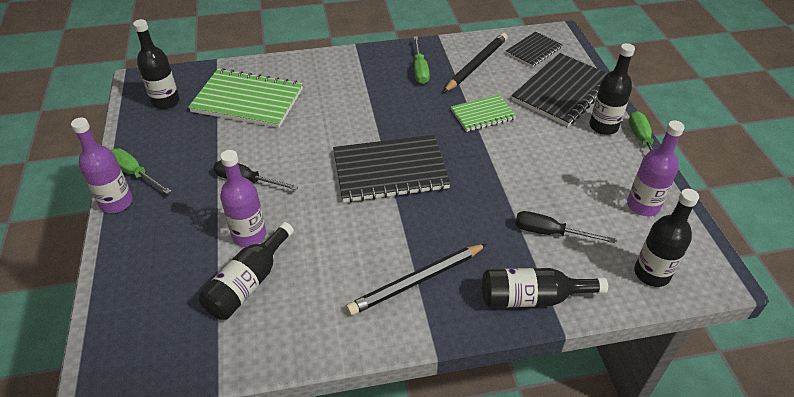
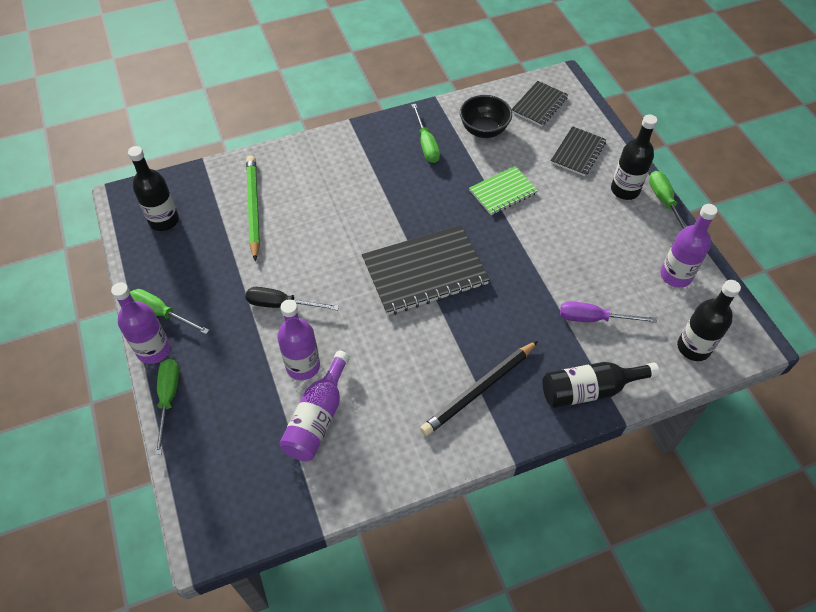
camera: 10 degrees left, 10 degrees up
(113, 245) = (168, 398): none -> green screwdriver
(247, 100) = (253, 207): green notebook -> green pencil
(248, 283) = (317, 418): black bottle -> purple bottle
(476, 64) = (484, 130): black pencil -> black bowl
(550, 233) = (593, 318): black screwdriver -> purple screwdriver
(562, 91) = (578, 152): black notebook -> black notebook, size x0.56

